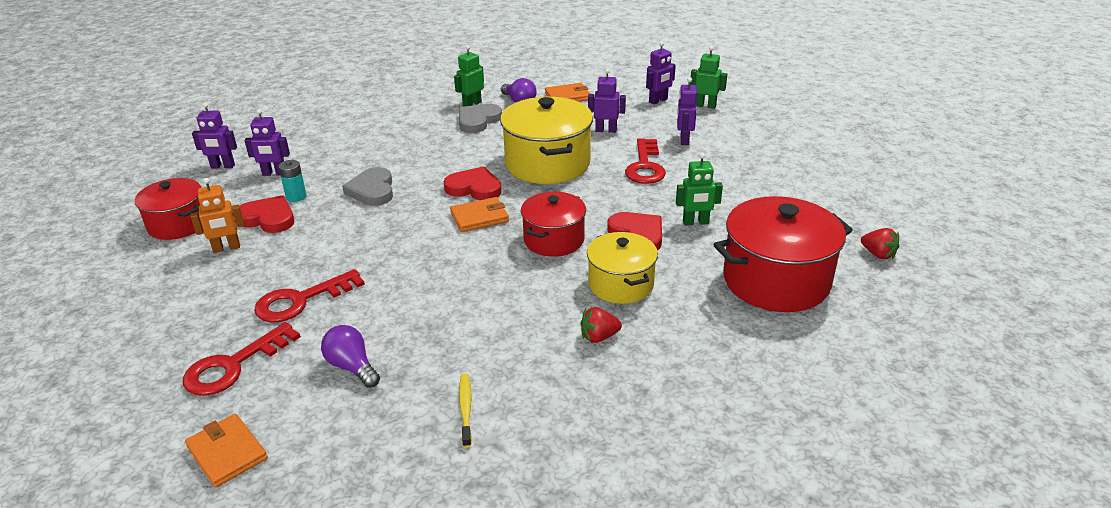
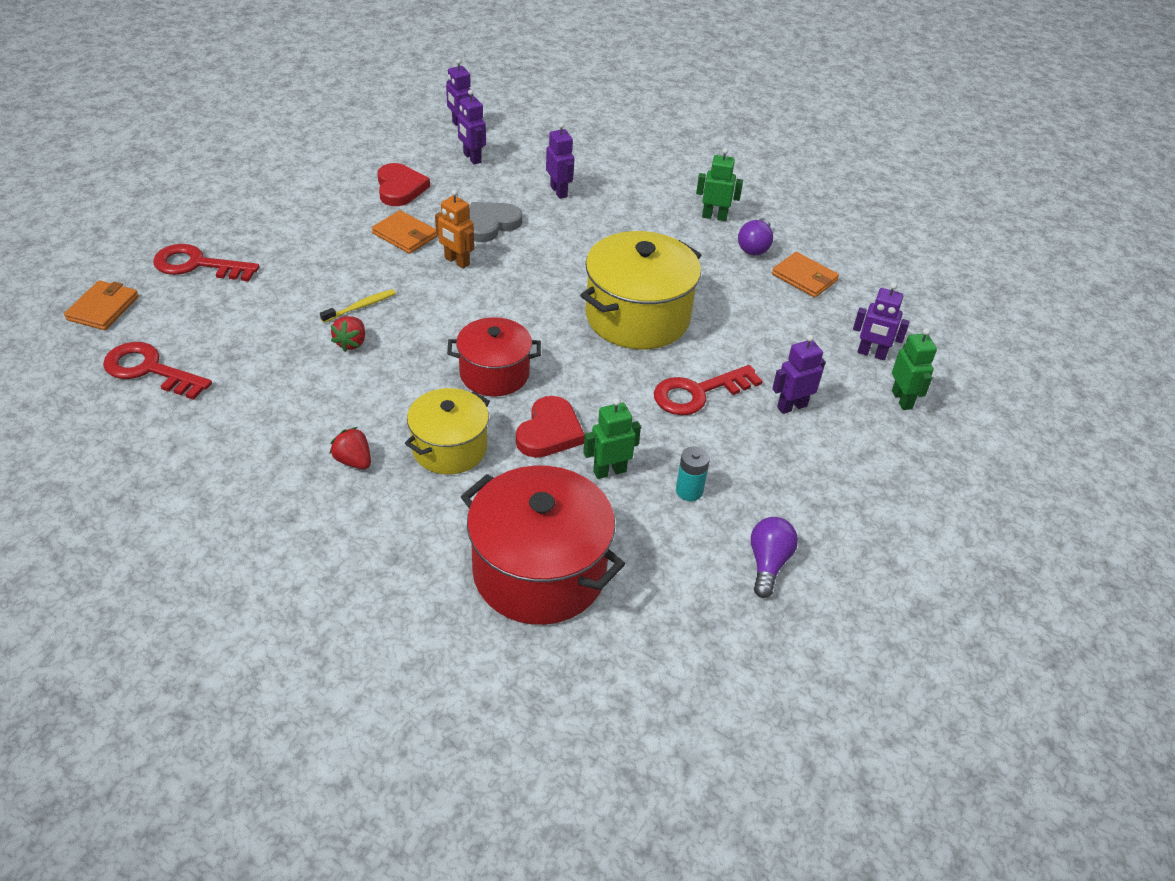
camera: 55 degrees right, 10 degrees up
(178, 224) = (358, 148): red pot -> none
(226, 248) = (342, 188): orange robot -> orange robot (456, 261)
(296, 197) = (445, 187): turquoise battery -> turquoise battery (689, 491)
(301, 300) = (297, 260): red key -> red key (150, 370)
(352, 367) = (228, 326): purple light bulb -> purple light bulb (768, 563)
(465, 409) = (209, 412): yellow toothbrush -> yellow toothbrush (360, 307)
(474, 188) = (546, 285): red heart -> none
(478, 121) = (682, 235): grey heart -> none
(479, 217) = (497, 309): orange wallet -> orange wallet (405, 235)
(606, 130) = (753, 335): purple robot -> purple robot (559, 191)
(695, 222) = (609, 471): green robot -> green robot turned 105 degrees clockwise
(878, 254) = (664, 658): red strawberry -> red strawberry (351, 343)

